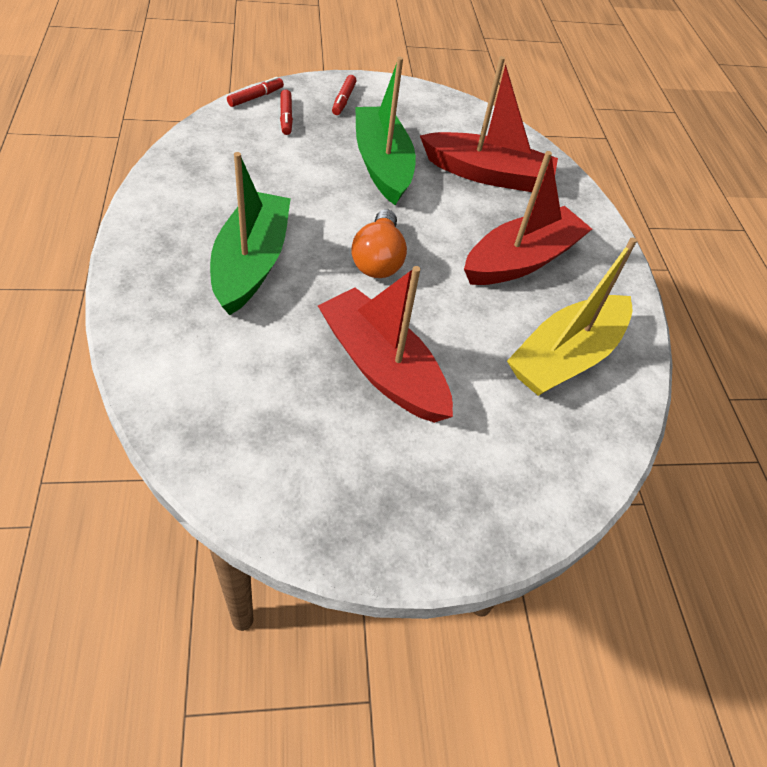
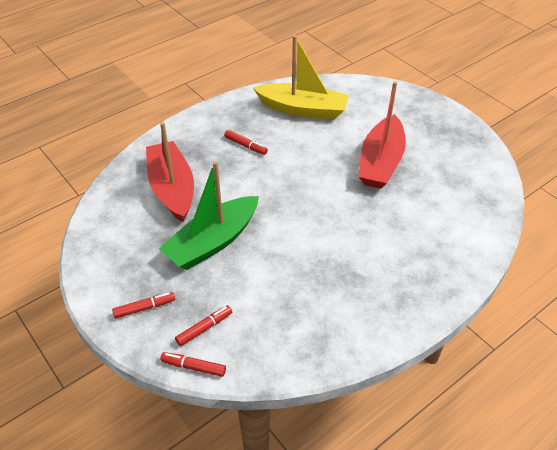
camera: 115 degrees left, 5 degrees down
(251, 263) = (372, 249): green boat -> none
(378, 259) = (308, 199): orange light bulb -> none
(521, 260) = (245, 146): red boat -> red marker

